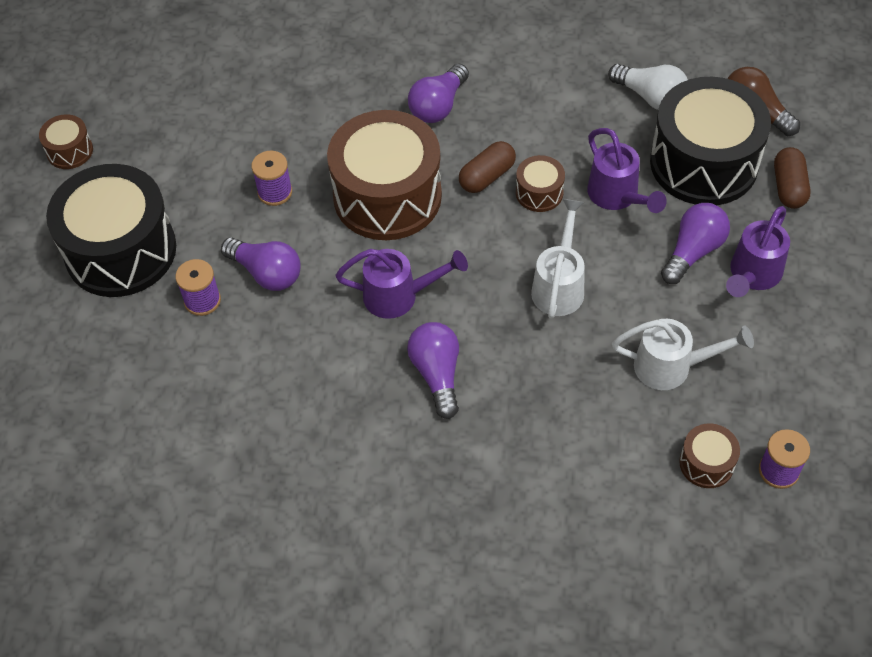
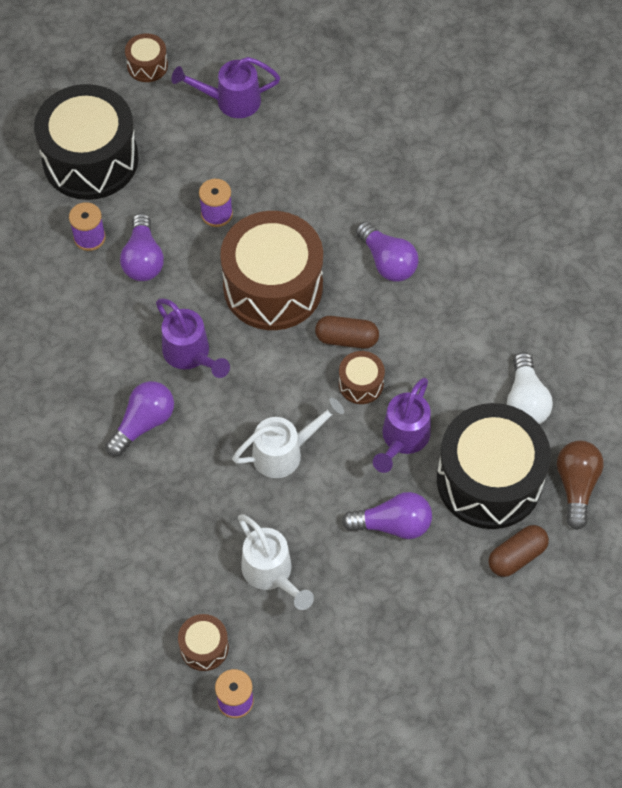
camera: 50 degrees right, 5 degrees up
(438, 106) = (387, 261): purple light bulb -> purple light bulb turned 120 degrees counterclockwise
(752, 275) = (404, 580): purple watering can -> purple watering can (231, 101)

